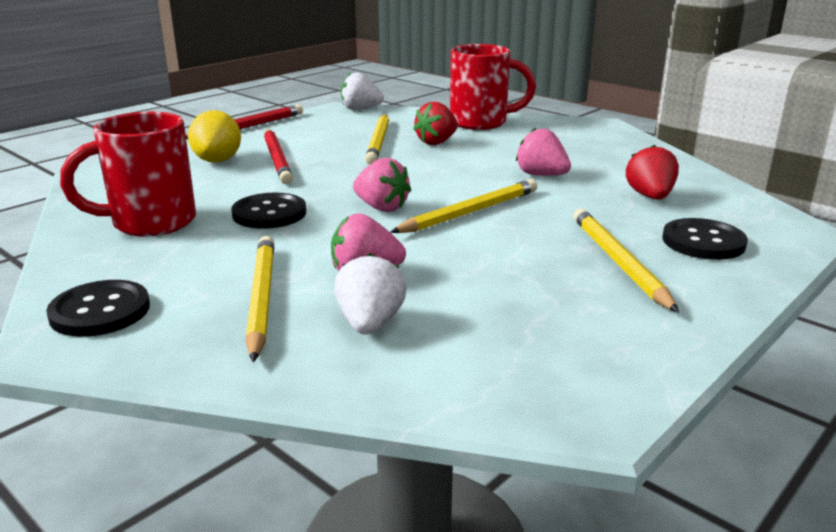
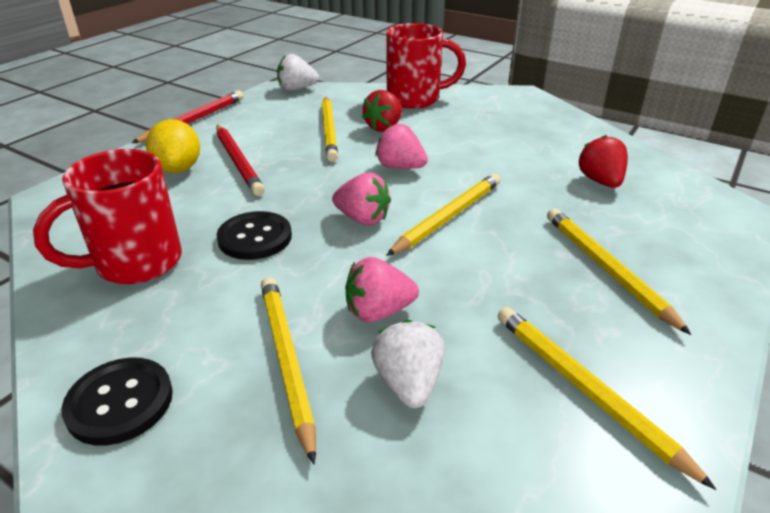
camera: 10 degrees left, 10 degrees up
(541, 175) = (495, 162): pink strawberry -> pink strawberry (400, 167)
(546, 344) = (585, 390): none -> yellow pencil
(703, 242) = (668, 235): black button -> none

